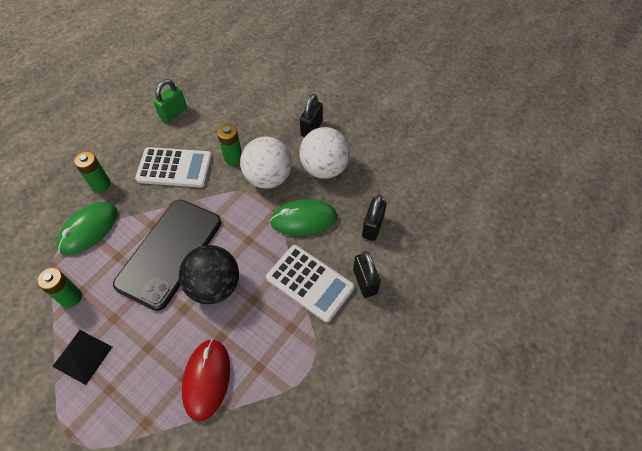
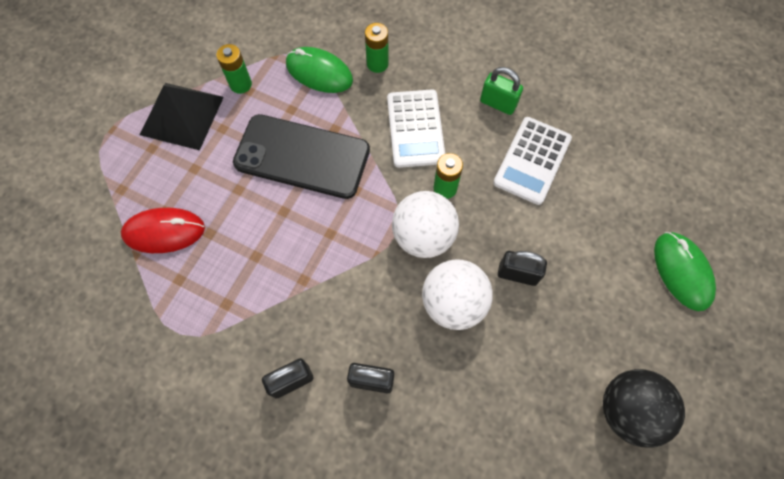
camera: 80 degrees right, 10 degrees up
(82, 356) = (182, 115): black pyramid -> black pyramid, size x1.58
(214, 286) = (267, 212): black ball -> black ball (628, 410)
(303, 219) = (369, 291): green mouse -> green mouse (682, 271)
(310, 283) = (282, 314): white calculator -> white calculator (532, 161)

